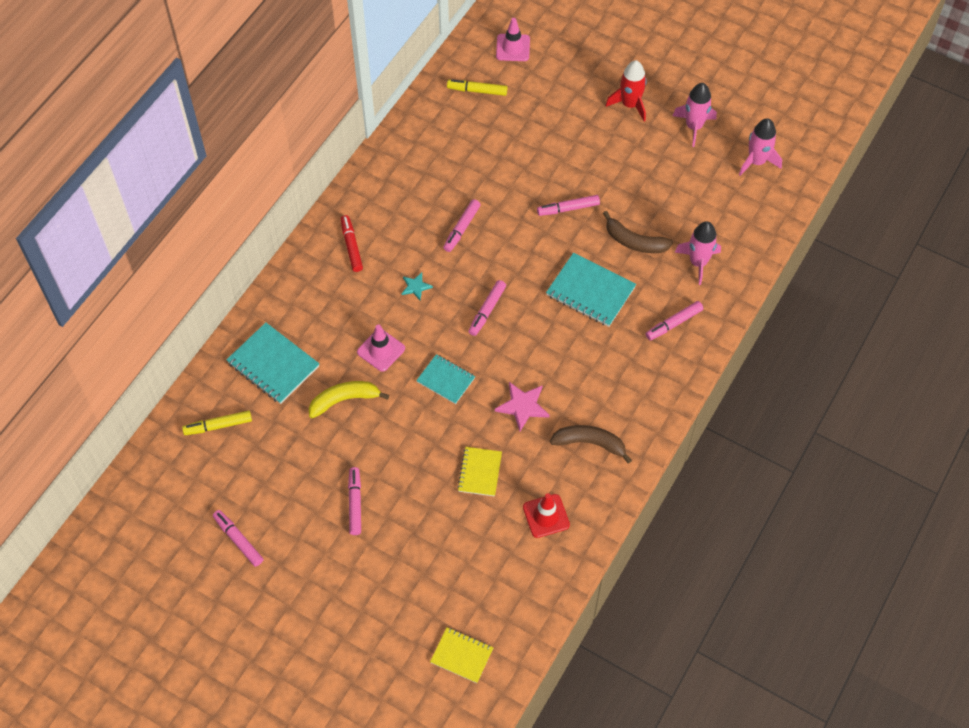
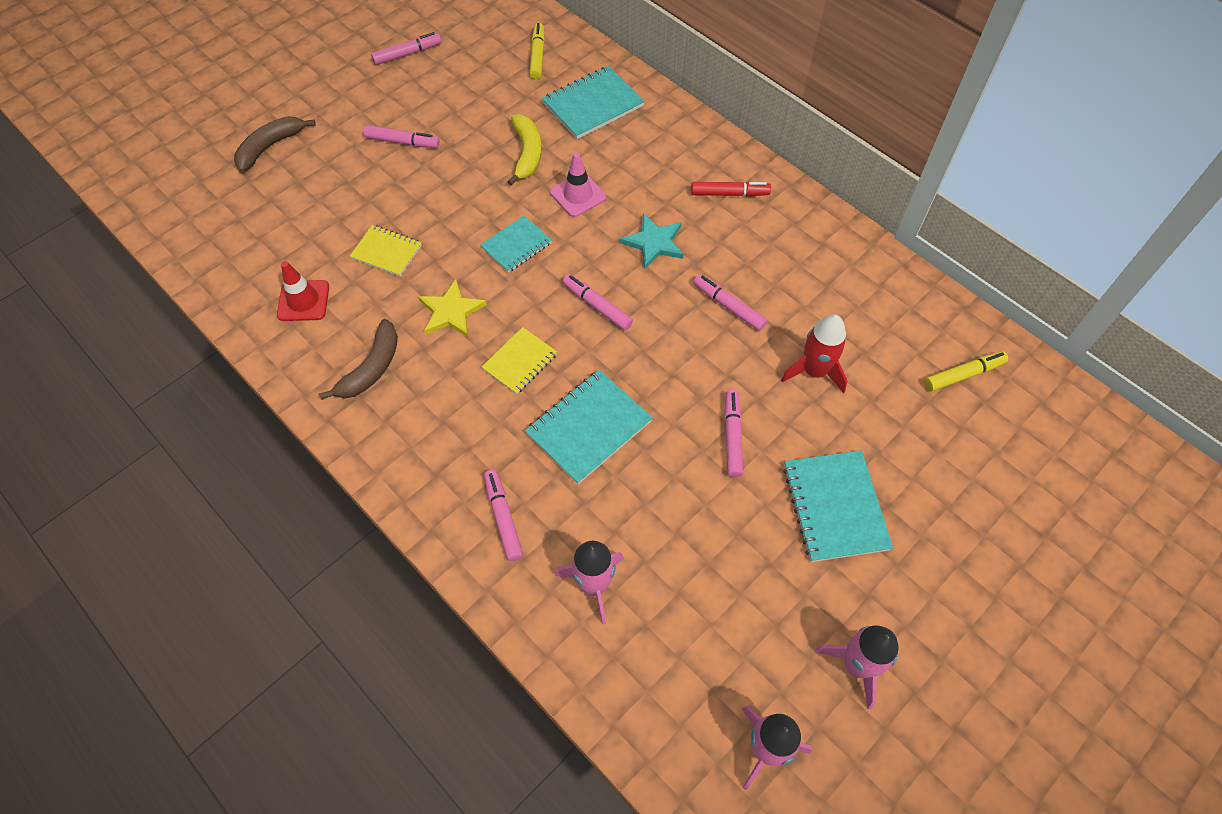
camera: 105 degrees right, 0 degrees up
(416, 287) = (654, 243): turquoise star -> turquoise star, size x1.63
(462, 655) = (195, 194): yellow notebook -> yellow notebook (520, 362)
(477, 91) = (963, 374): yellow marker -> yellow marker turned 45 degrees clockwise
(513, 48) = (1045, 439): pink traffic cone -> none
(522, 406) = (451, 311): pink star -> yellow star
(599, 148) = (834, 507): none -> turquoise notebook
(630, 104) = (915, 577): red rocket -> red rocket (814, 371)
(634, 241) = (654, 507): brown banana -> brown banana (270, 147)

